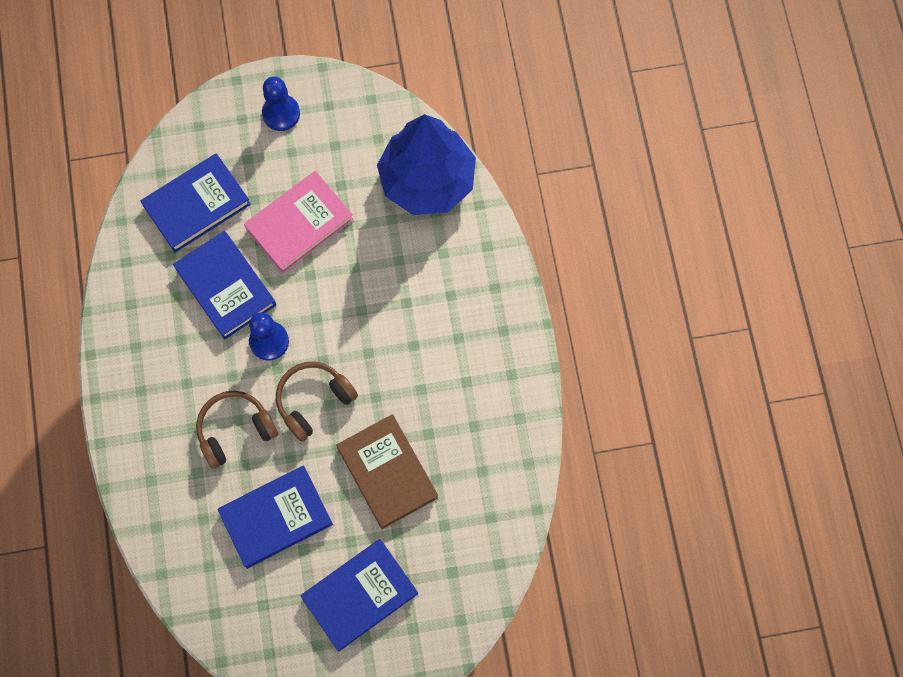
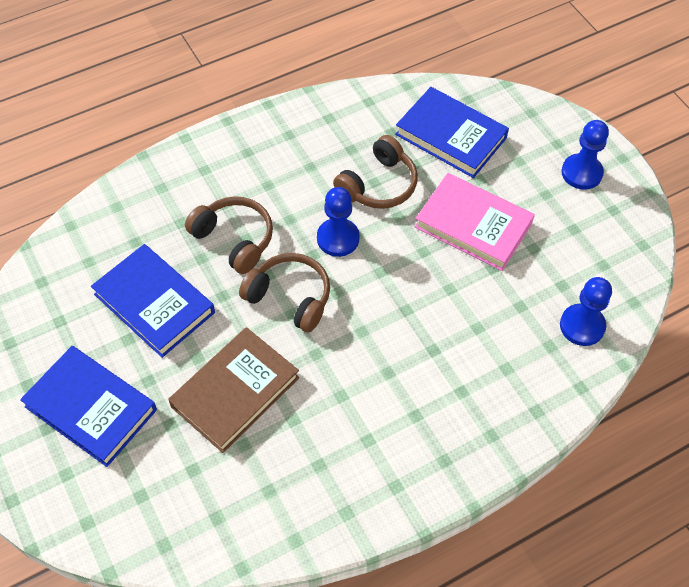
camera: 70 degrees right, 15 degrees down
(225, 287) = (378, 185): blue book -> brown headphones
(427, 180) = (582, 326): blue tree -> blue pawn

